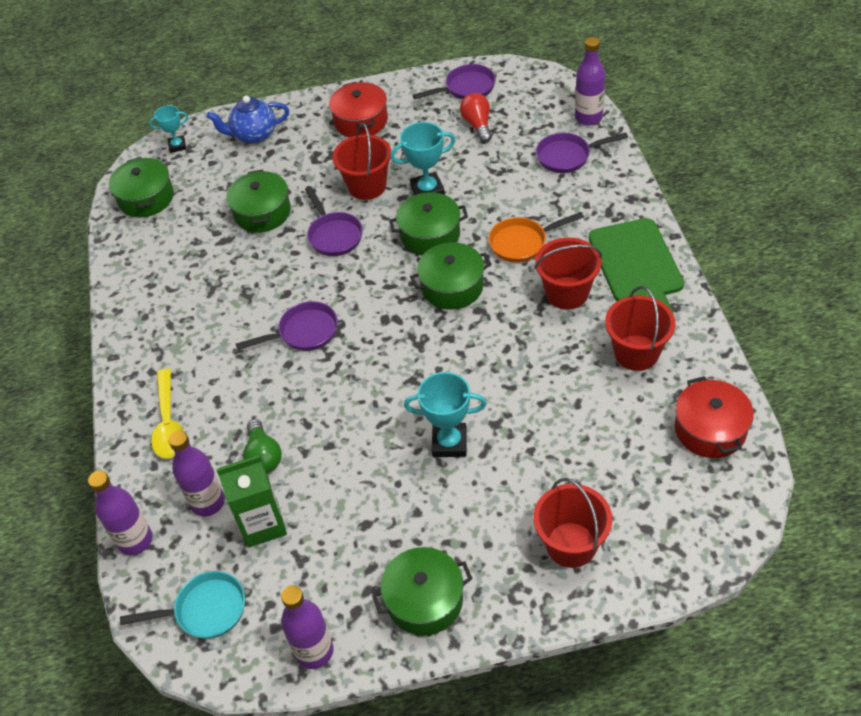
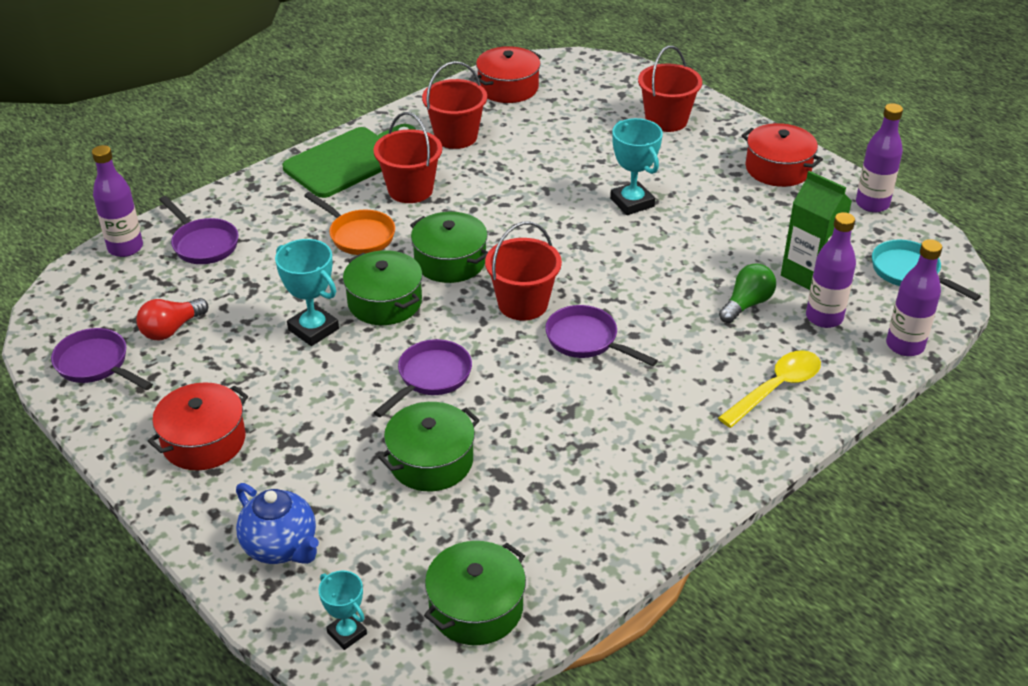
camera: 125 degrees left, 10 degrees down
(367, 186) = (331, 383): red bucket -> red bucket (523, 304)
(424, 600) = (778, 168): green pot -> red pot

